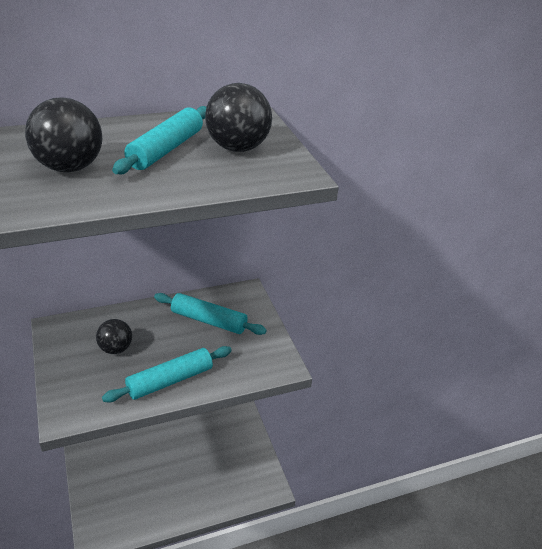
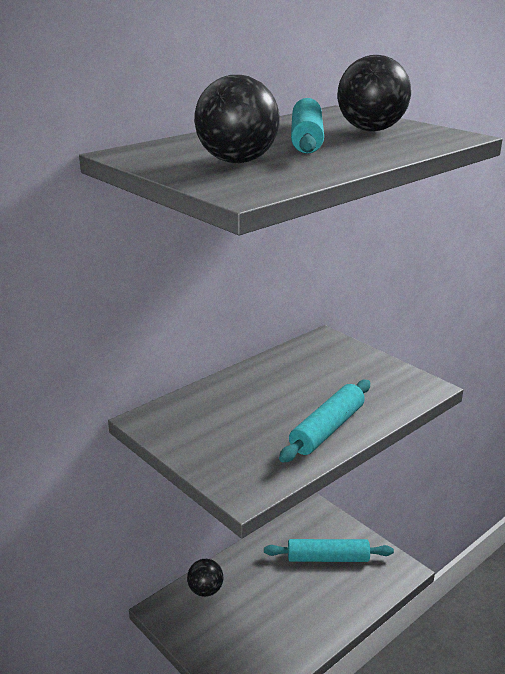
camera: 20 degrees left, 10 degrees down
(116, 349) = (238, 419): black ball -> black ball (205, 590)
(209, 321) = (313, 370): turquoise rolling pin -> turquoise rolling pin (328, 558)

